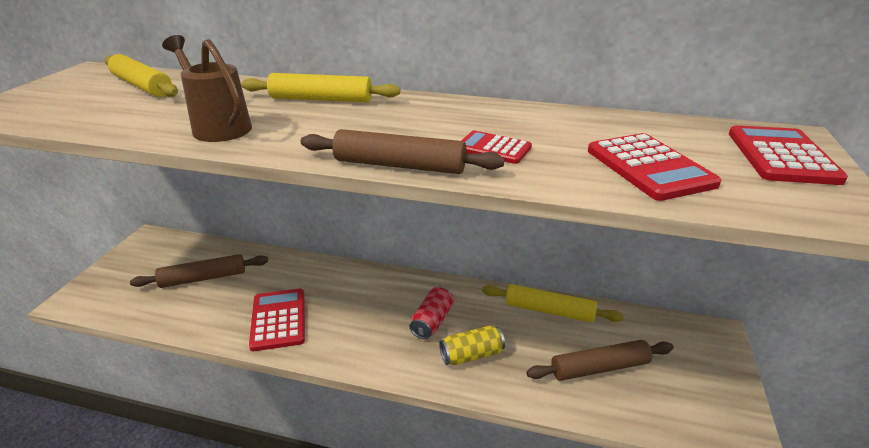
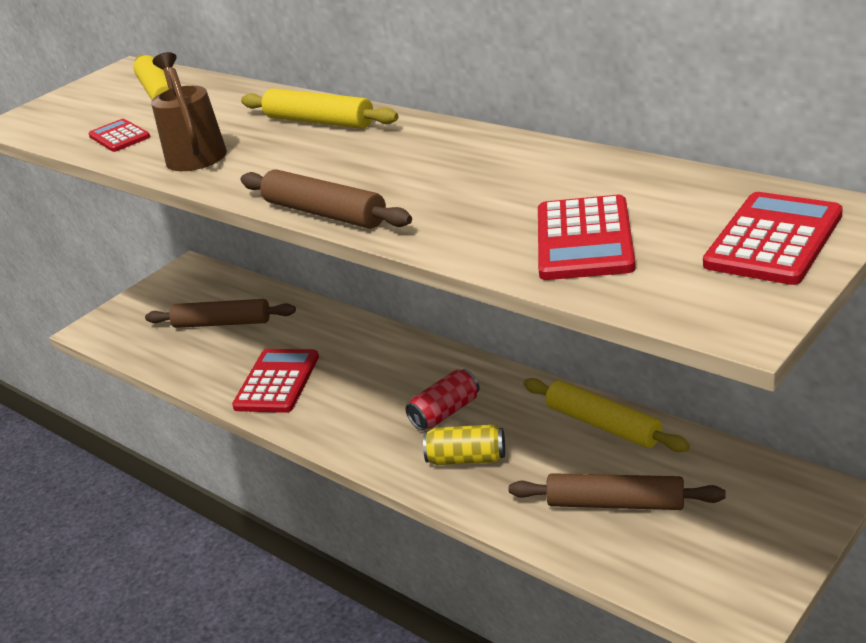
camera: 30 degrees right, 0 degrees up
(493, 148) = (439, 200): red calculator -> red calculator (119, 136)

